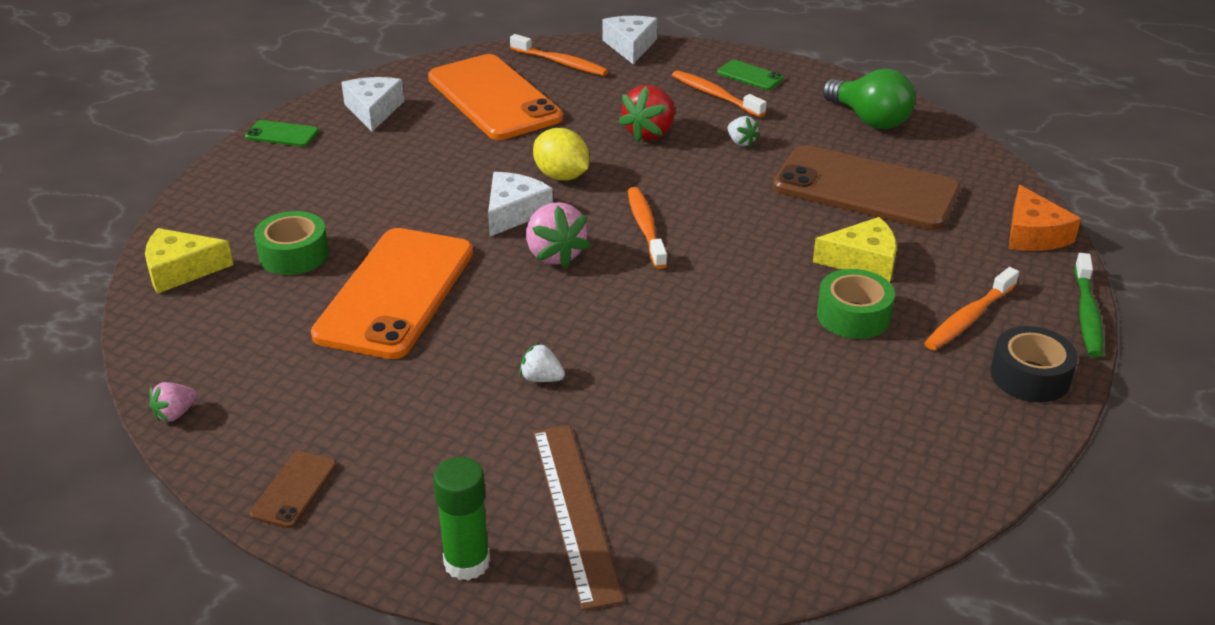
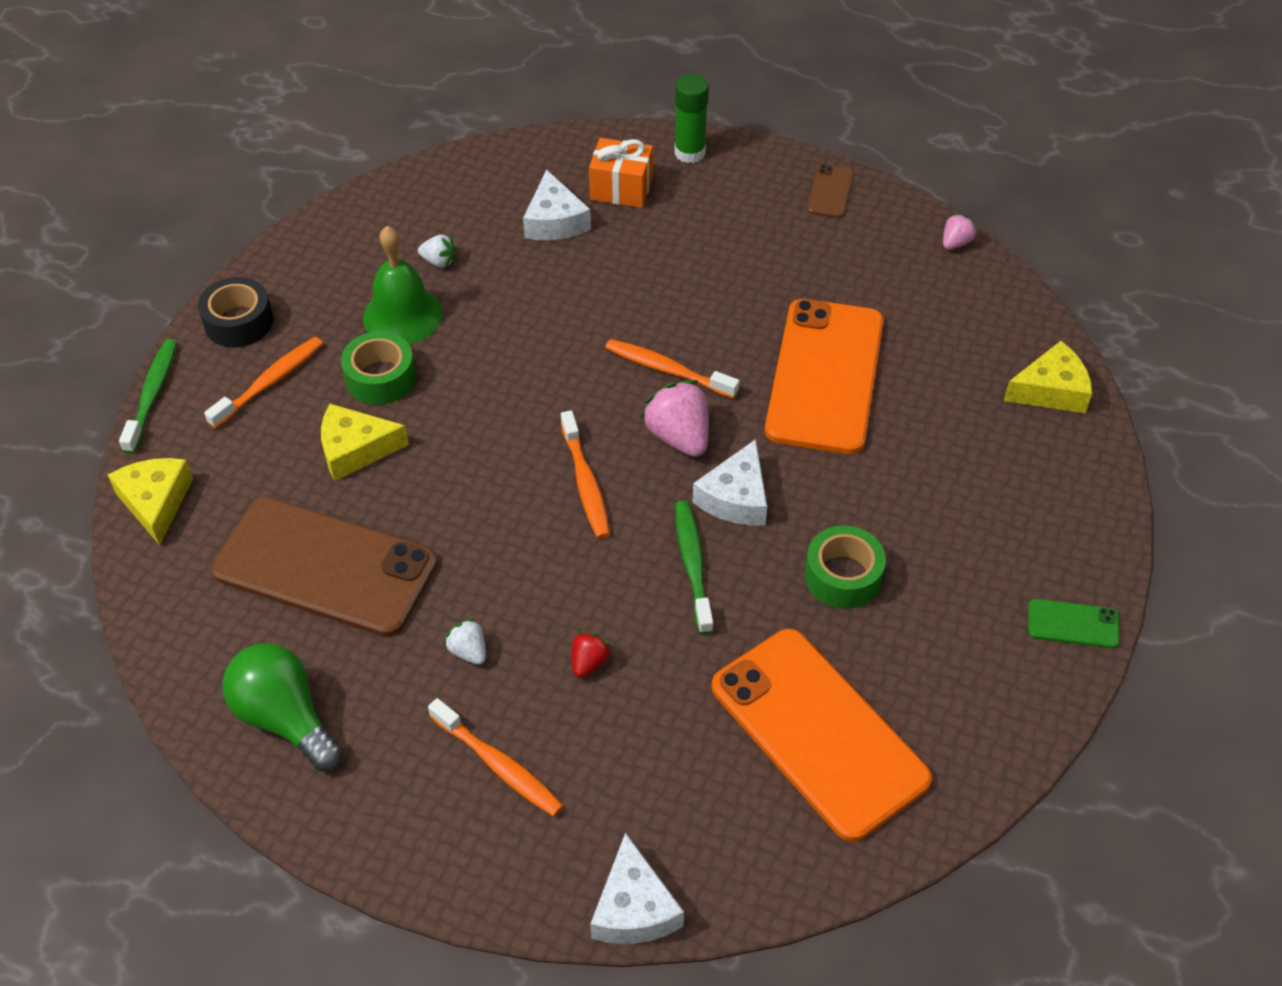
camera: 175 degrees right, 15 degrees up
(294, 254) = (949, 418): green tape -> green tape (843, 576)
(373, 110) = (976, 688): white cheese -> white cheese (554, 221)
(541, 378) = (665, 293): white strawberry -> white strawberry (439, 261)
(561, 63) = (739, 842): orange toothbrush -> orange toothbrush (667, 370)
(561, 176) = (693, 565): yellow lemon -> green toothbrush
(574, 511) = (621, 189): brown ruler -> orange gift
(650, 133) = (589, 662): red strawberry -> red strawberry, size x0.54
(750, 76) = (442, 826): green phone -> none
(843, 372) = (402, 315): none -> green bell
(1033, 234) = (156, 502): orange cheese -> yellow cheese

